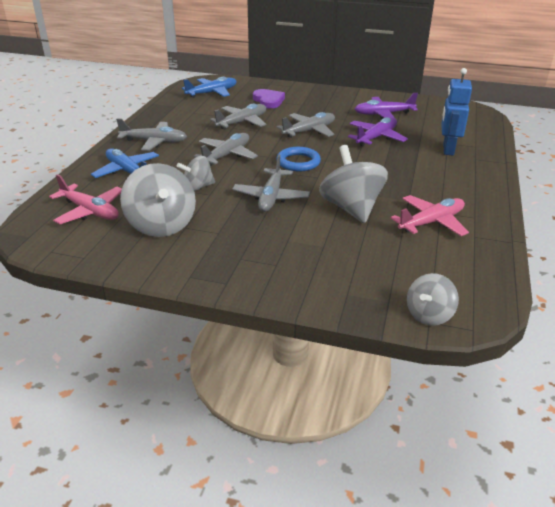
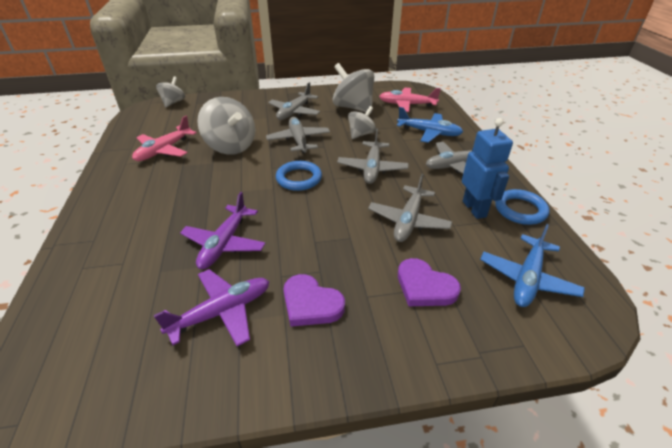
camera: 155 degrees right, 5 degrees up
(161, 112) = (520, 210): none -> blue ring
(309, 131) = (316, 230): grey plane -> grey plane (294, 112)
(334, 107) = (311, 304): none -> purple heart
(448, 150) = (126, 247): blue robot -> blue robot (474, 209)

